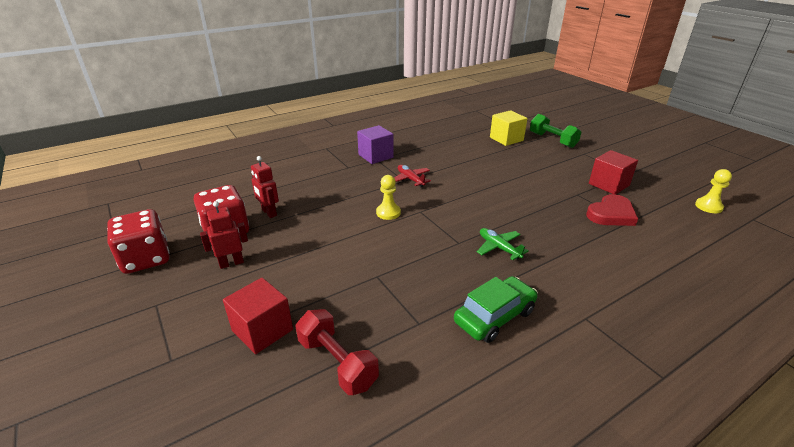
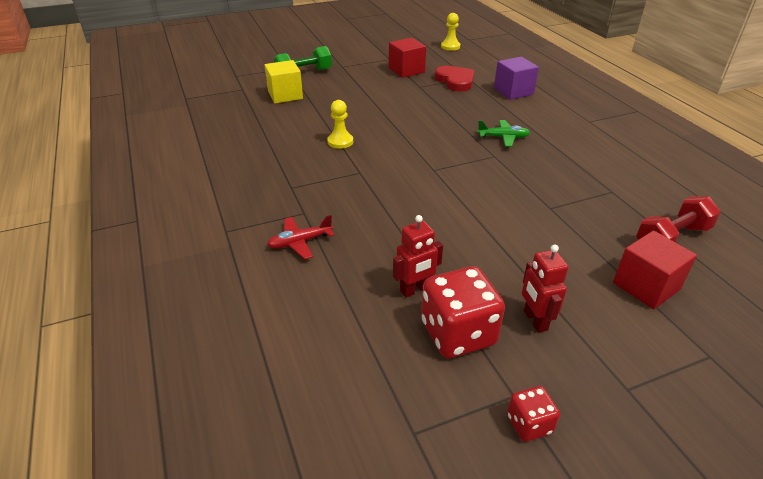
camera: 80 degrees left, 5 degrees up
(146, 259) = (529, 424): red dice -> red dice, size x0.51
(375, 156) = (281, 187): purple cube -> purple cube (513, 91)
(388, 213) = (433, 190): yellow pawn -> yellow pawn (340, 142)
(410, 179) = (359, 167): red plane -> red plane (300, 242)
(494, 316) = (596, 155): green car -> none
(499, 248) = (503, 137): green plane -> green plane turned 150 degrees counterclockwise

